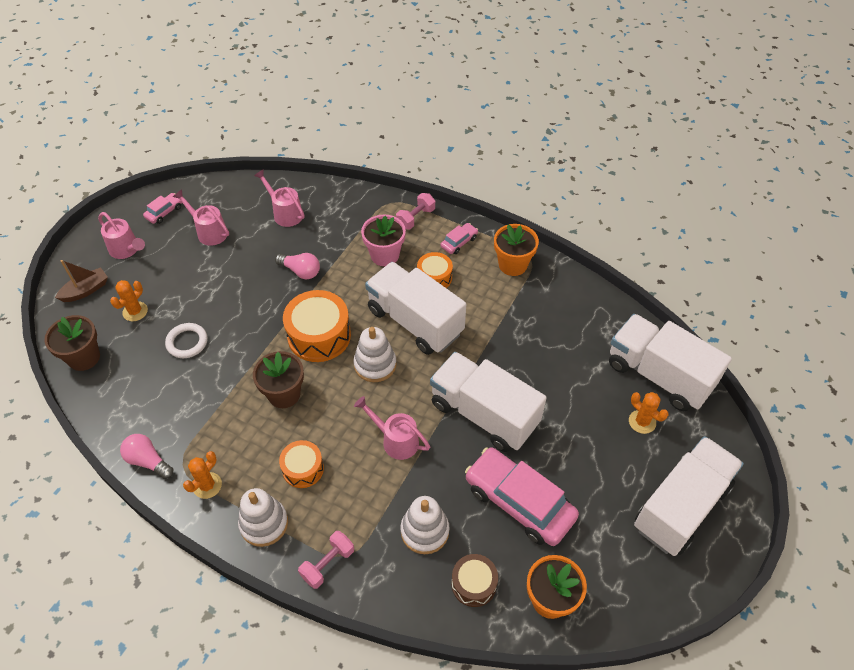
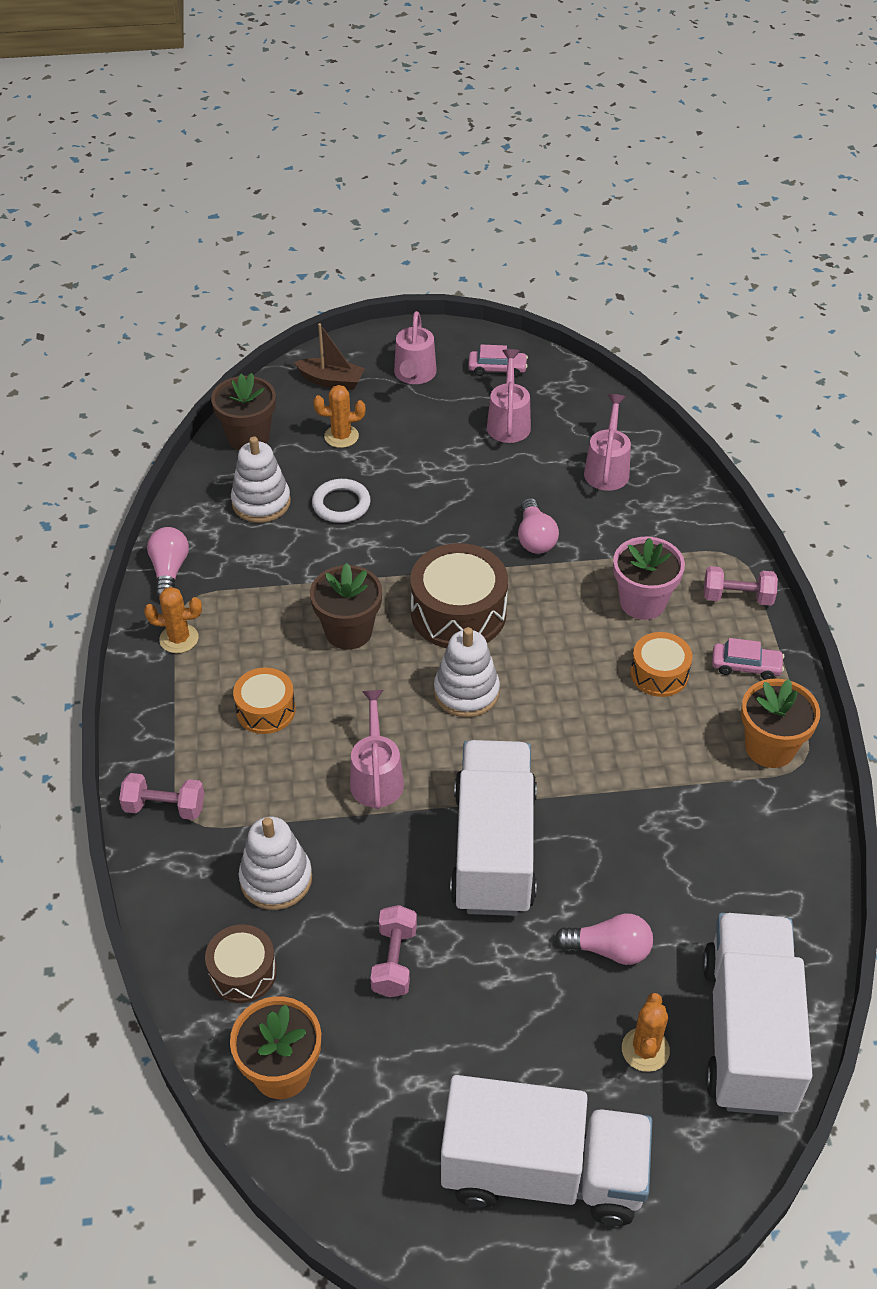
camera: 55 degrees right, 5 degrees down
(264, 523) = (171, 717): white stacking toy -> white stacking toy (261, 502)
(319, 335) = (458, 613): orange drum -> brown drum
(415, 321) = (569, 694): white truck -> none
(519, 502) = (394, 961): pink car -> pink dumbbell
(578, 401) = (609, 949): none -> pink light bulb

